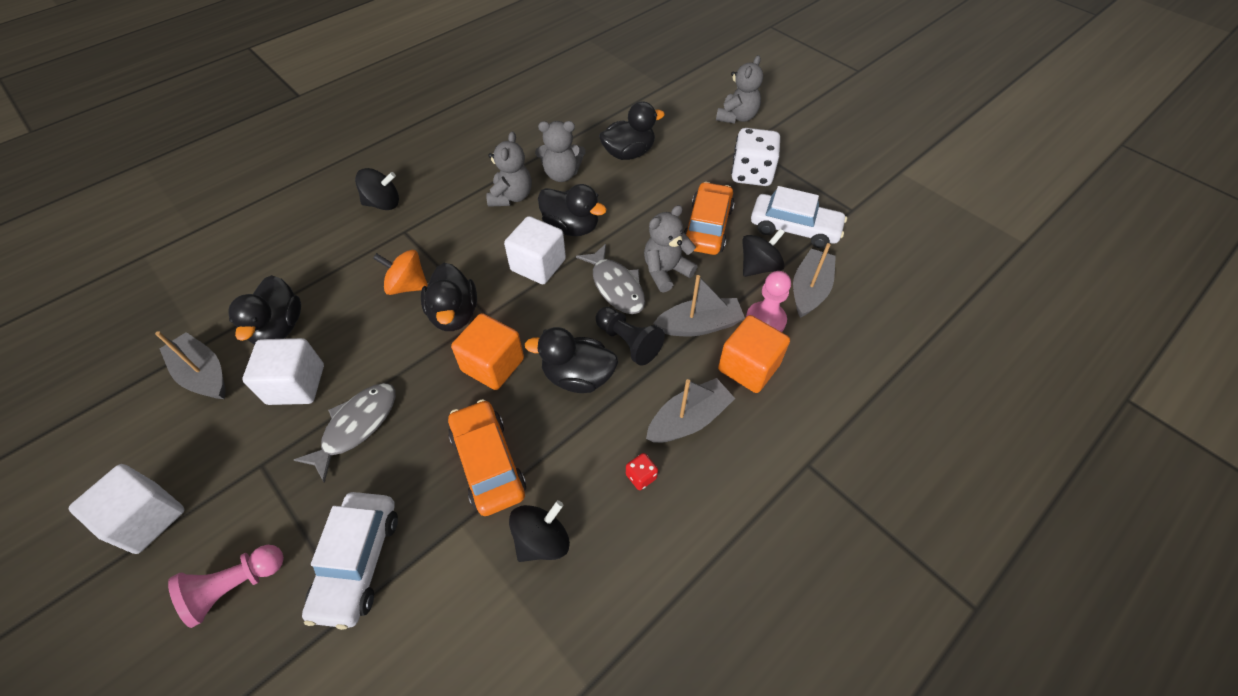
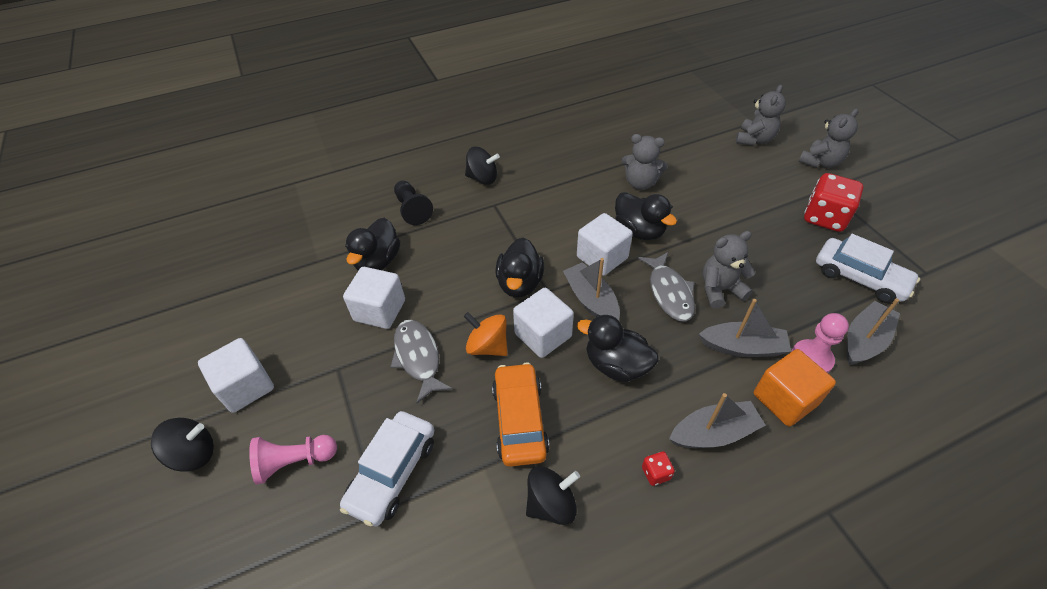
camera: 20 degrees right, 5 degrees down
(203, 374) = (313, 284): grey boat -> grey boat (591, 300)
(356, 426) = (418, 357): grey fish -> grey fish turned 75 degrees counterclockwise
(407, 286) = (486, 250): orange spinning top -> orange spinning top (487, 346)
(493, 365) = (543, 335): orange cube -> white cube
(511, 197) = (591, 194): grey teddy bear -> grey teddy bear (754, 139)
(628, 153) = (706, 176): black duck -> none
(628, 342) = (670, 346): black pawn -> black pawn (412, 209)
(707, 227) = (769, 258): orange car -> none
(751, 174) = (824, 218): white dice -> red dice
(759, 267) = (815, 306): black spinning top -> black spinning top (194, 454)

